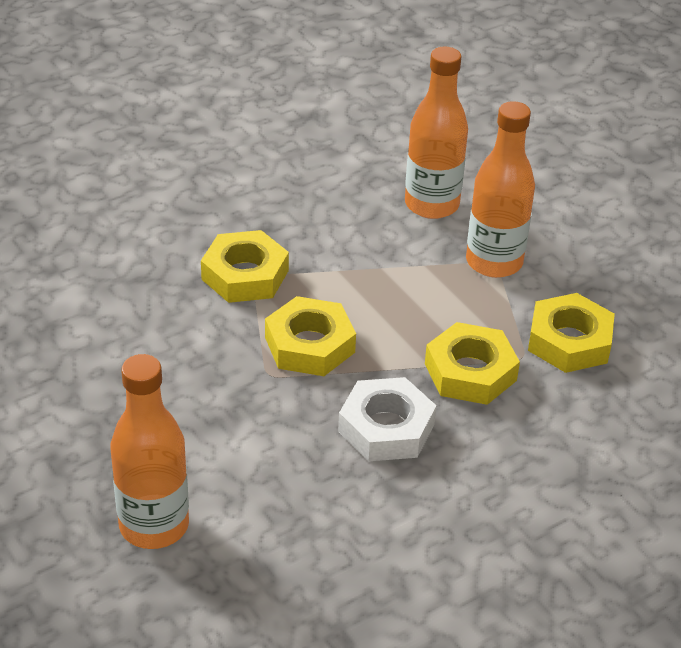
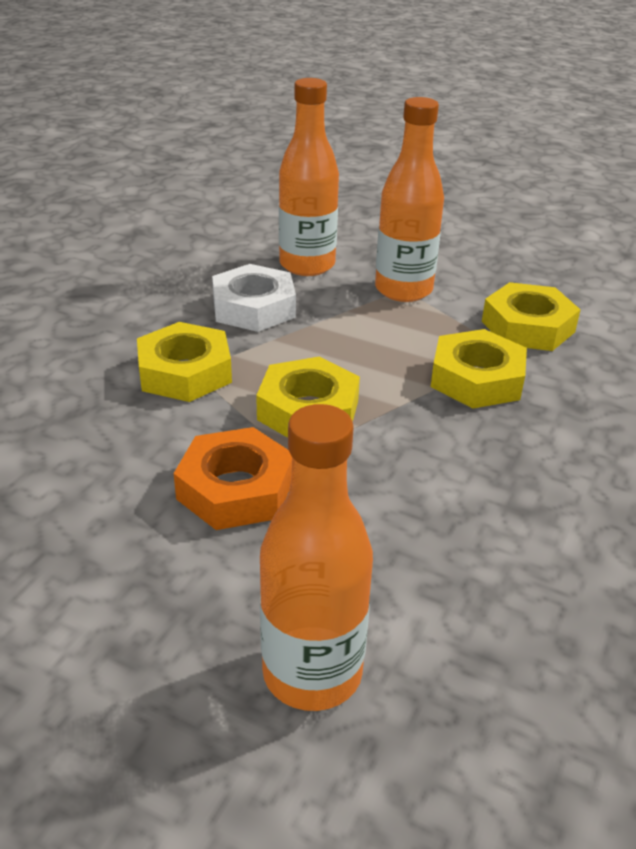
camera: 30 degrees left, 5 degrees down
(206, 385) = (236, 489): none -> orange nut
(386, 428) = (455, 456): white nut -> white nut (254, 307)

